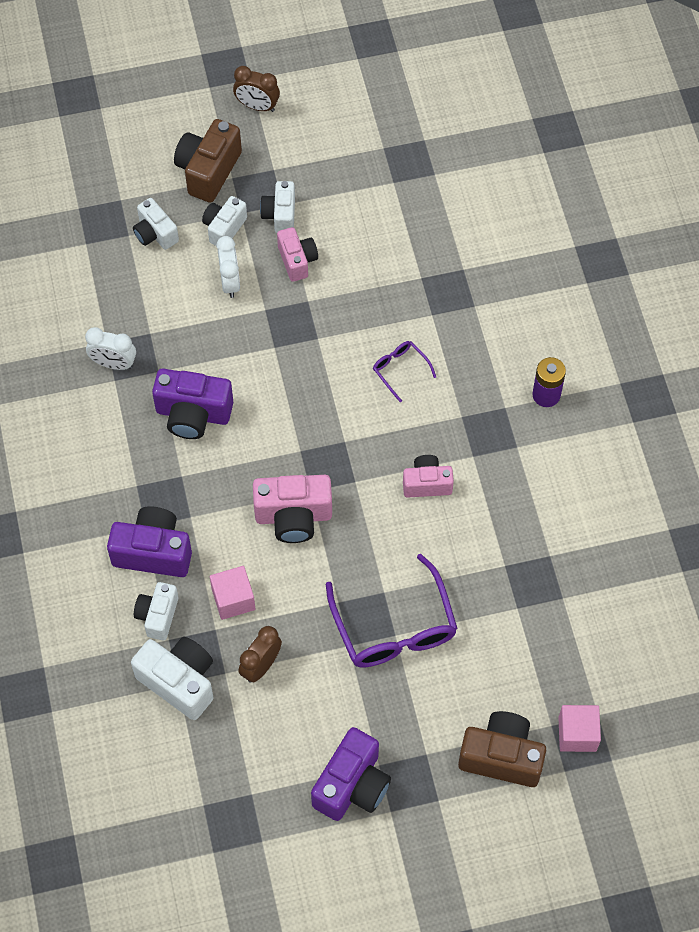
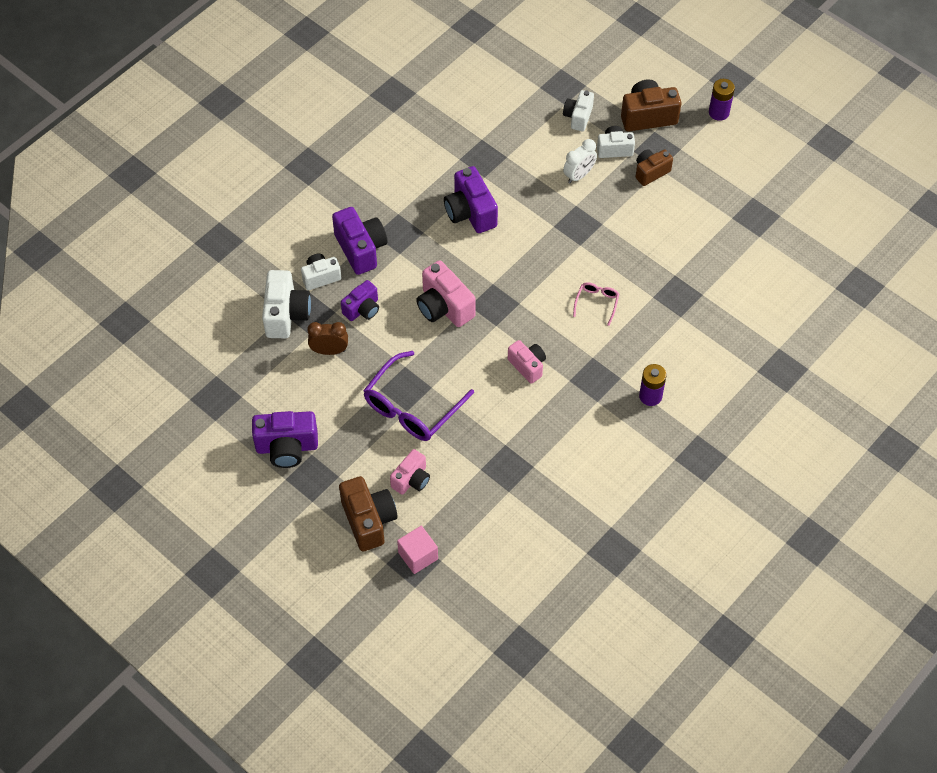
camera: 55 degrees right, 5 degrees down
(113, 364) = (470, 151): white clock -> none
(233, 599) = (362, 309): pink cube -> purple camera
(257, 106) = (719, 112): brown clock -> purple battery
(280, 215) = (651, 172): white camera -> brown camera
(297, 260) = (626, 201): pink camera -> pink camera (411, 479)
(400, 370) = (596, 303): purple glasses -> pink glasses

